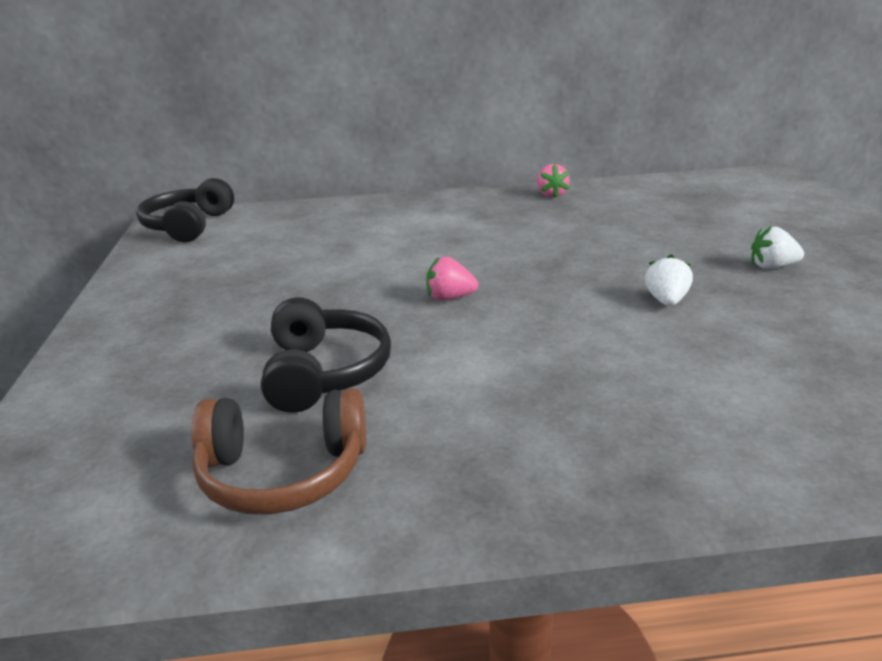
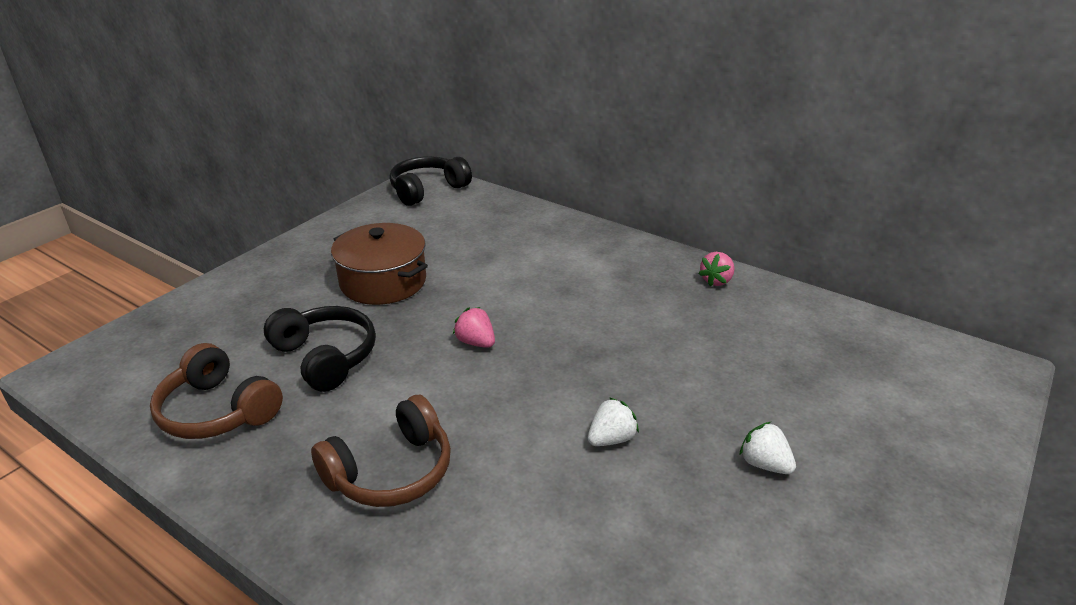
camera: 40 degrees right, 5 degrees up
(273, 298) = (383, 282): none -> brown pot
(324, 372) = (325, 357): black headphones -> black headphones turned 75 degrees counterclockwise
(557, 409) = (391, 471): none -> brown headphones

